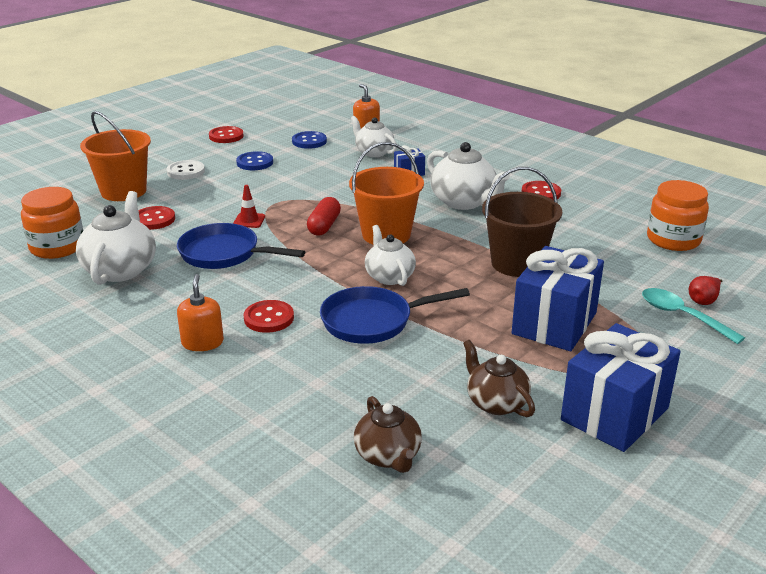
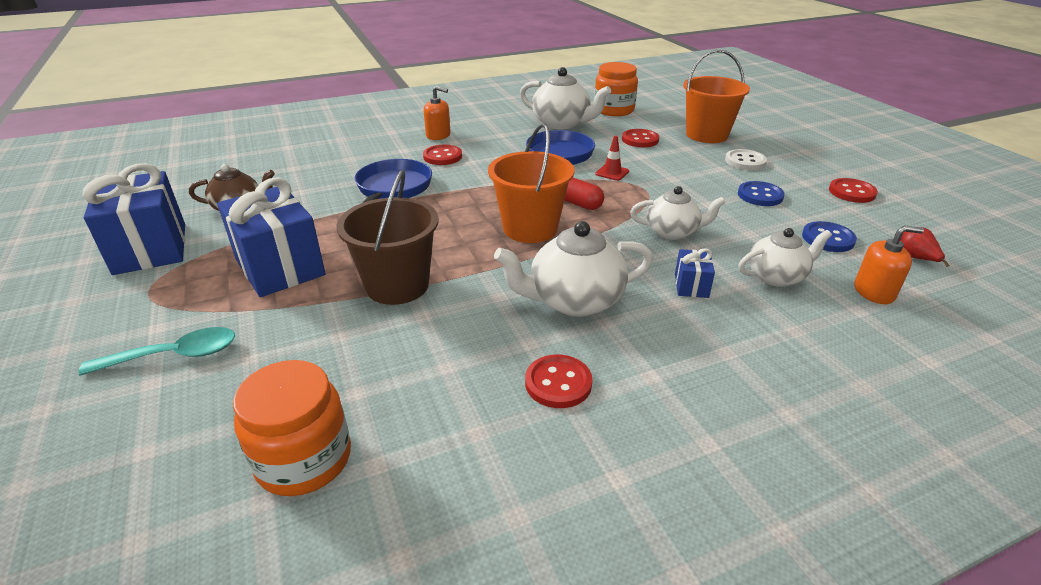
camera: 115 degrees right, 5 degrees up
(388, 456) = (256, 164): brown teapot -> none
(389, 276) = (449, 211): white teapot -> white teapot (672, 232)
(703, 300) = (168, 392): red pear -> red pear (915, 258)

